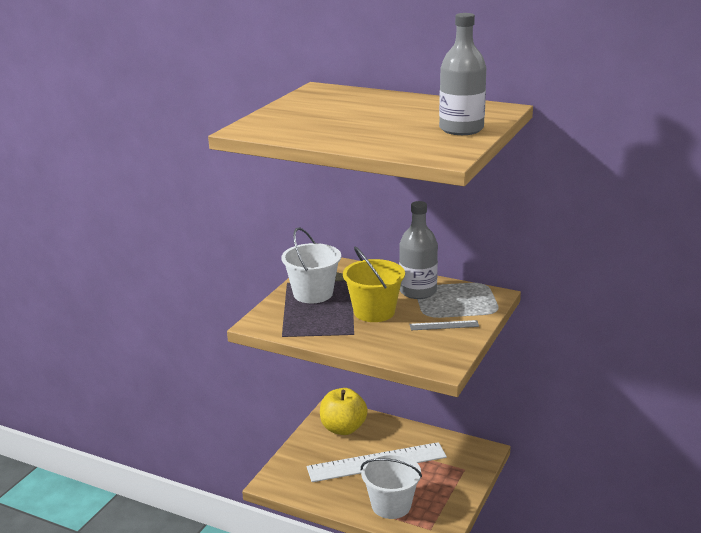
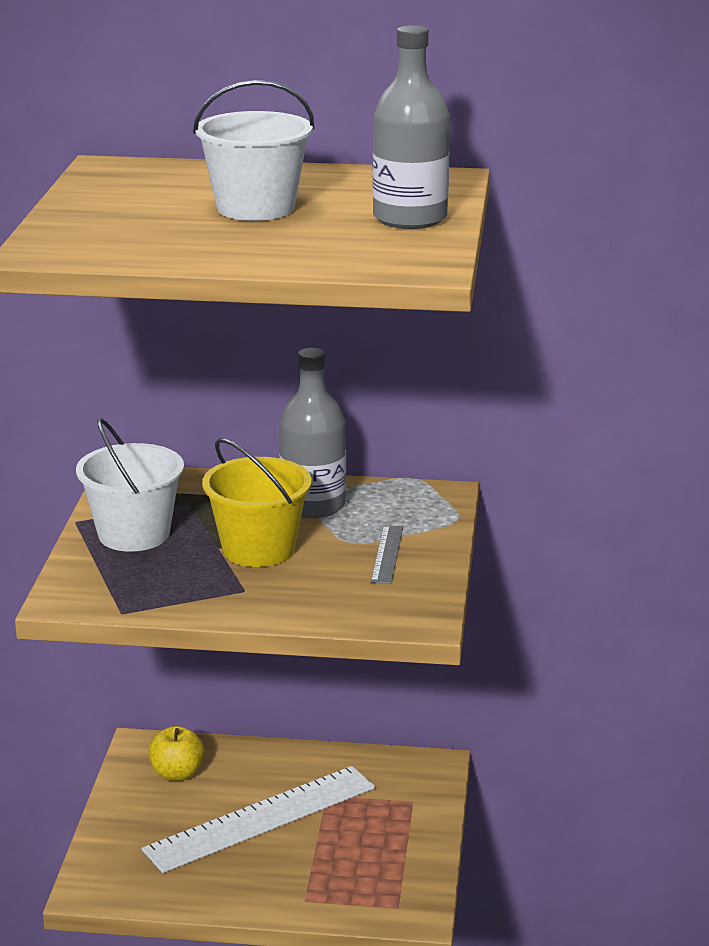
camera: 20 degrees left, 0 degrees up
(343, 428) = (177, 773): yellow apple -> yellow apple, size x0.65
(391, 505) = (316, 882): white bucket -> white bucket (255, 208)
(444, 325) = (387, 554): grey ruler -> grey ruler turned 60 degrees counterclockwise

